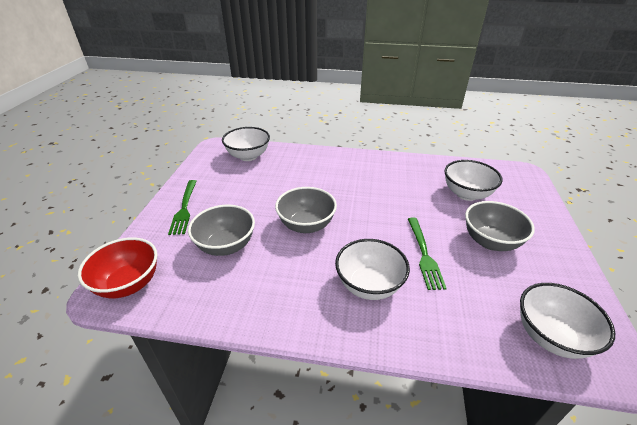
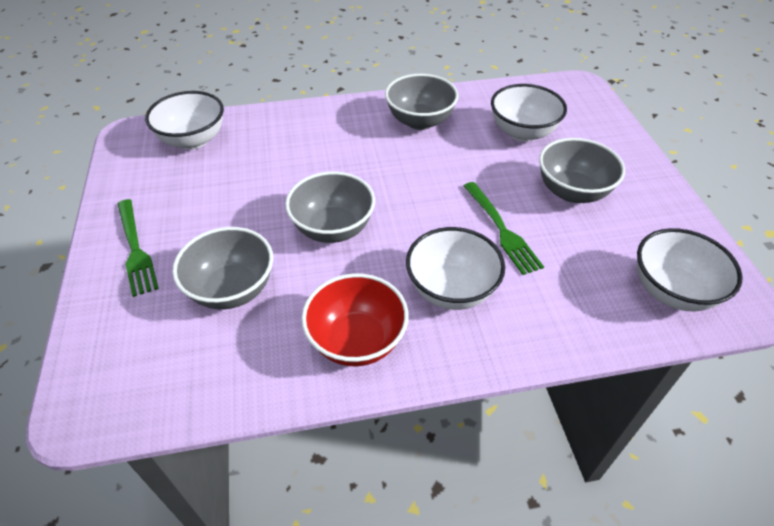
camera: 20 degrees left, 10 degrees up
(129, 284) = (113, 387): red bowl -> red bowl (357, 340)
(395, 173) = (420, 121): none -> grey bowl

